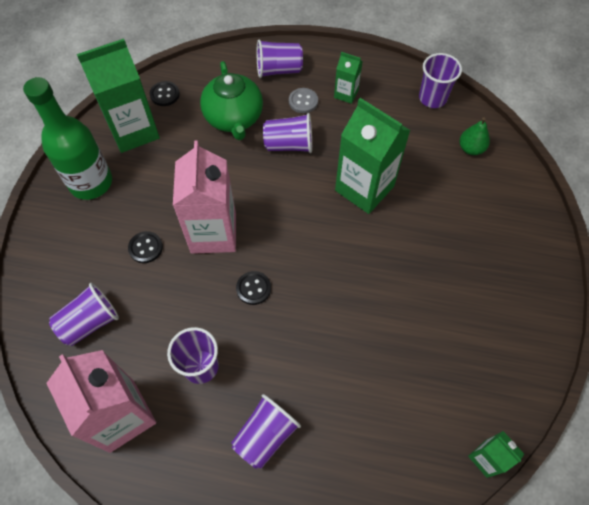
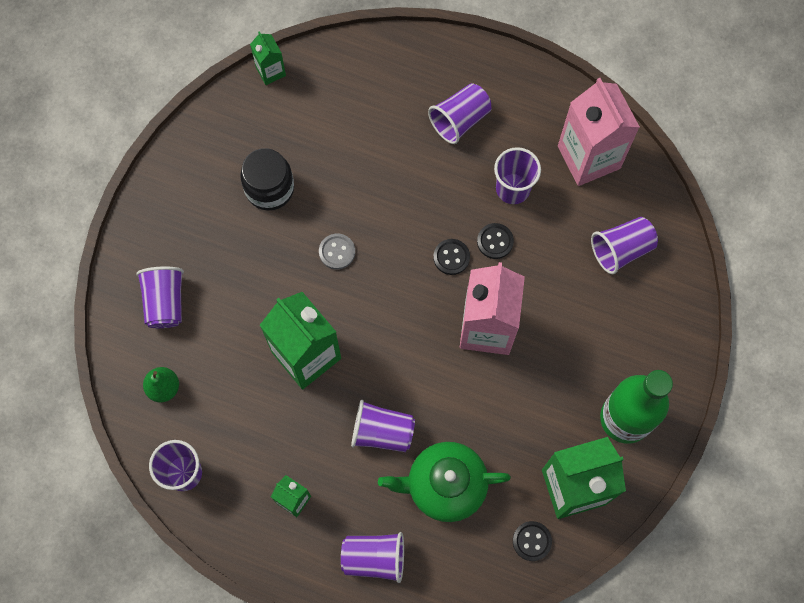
camera: 170 degrees left, 10 degrees up
(145, 248) = (562, 322): black button -> black button (495, 241)
(234, 118) = (445, 485): green teapot -> green teapot turned 90 degrees counterclockwise
(303, 101) = (352, 497): grey button -> grey button (337, 252)
(442, 325) = (269, 188): none -> black jar
(497, 210) = (165, 302): none -> purple cup

